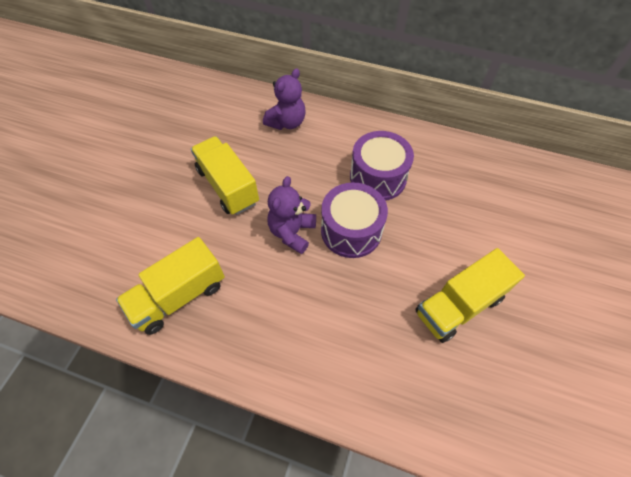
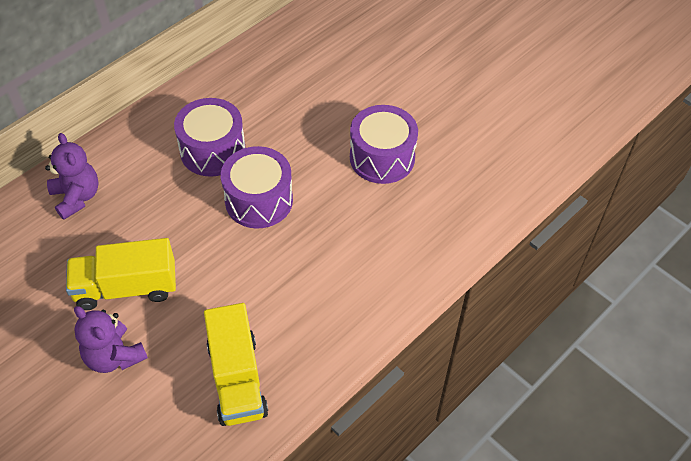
camera: 65 degrees left, 5 degrees down
(292, 232) = (227, 250): purple teddy bear -> purple teddy bear (114, 356)
(459, 305) = (382, 157): yellow truck -> purple drum

